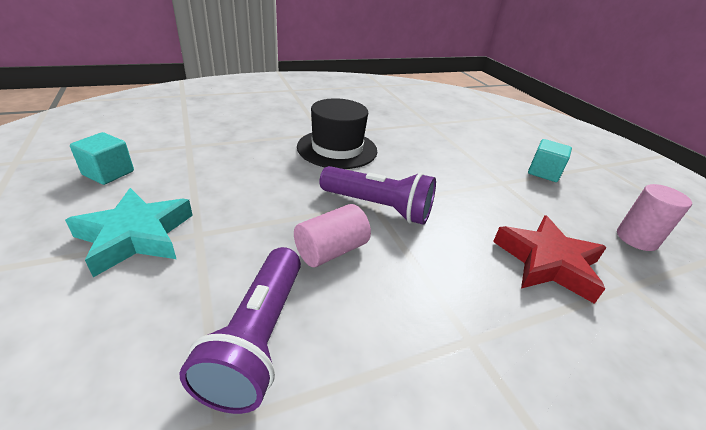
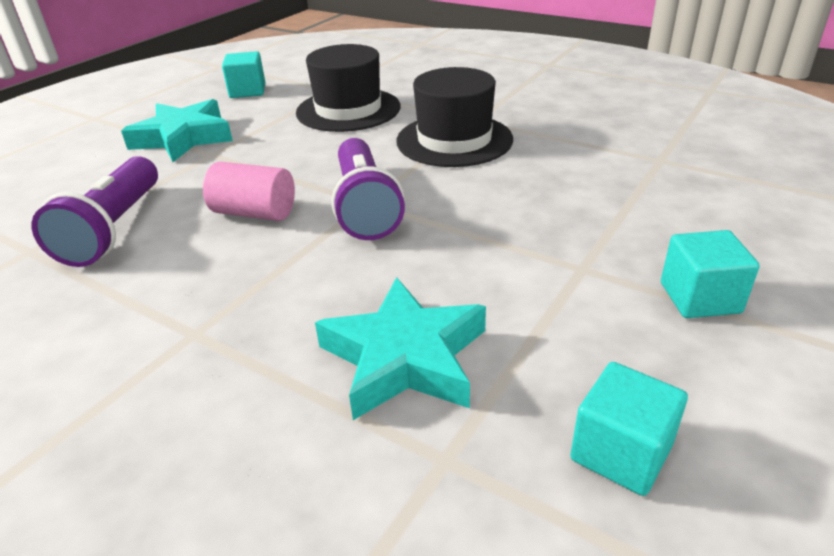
camera: 60 degrees right, 0 degrees up
(233, 155) = (348, 110): none -> black hat
(258, 338) = (114, 229): purple flashlight -> purple flashlight turned 60 degrees counterclockwise
(547, 263) = (404, 357): red star -> turquoise star
(636, 239) = (621, 452): pink cylinder -> turquoise cube

